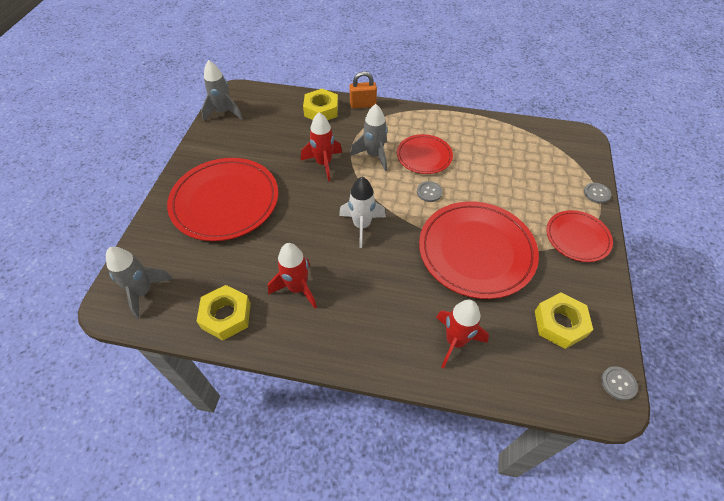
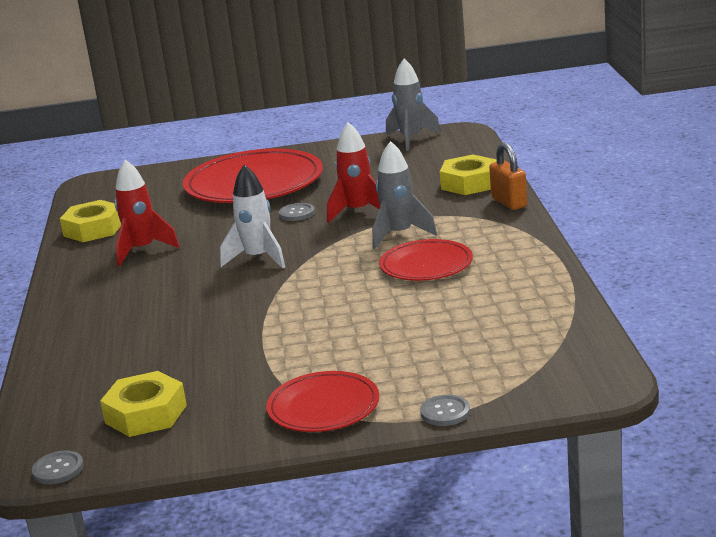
camera: 75 degrees right, 30 degrees down
(144, 292) = (111, 189): grey rocket -> none
(429, 192) = (350, 284): grey button -> grey button (297, 213)
(455, 341) = (95, 350): red rocket -> none
(476, 251) = (251, 336): red plate -> none

